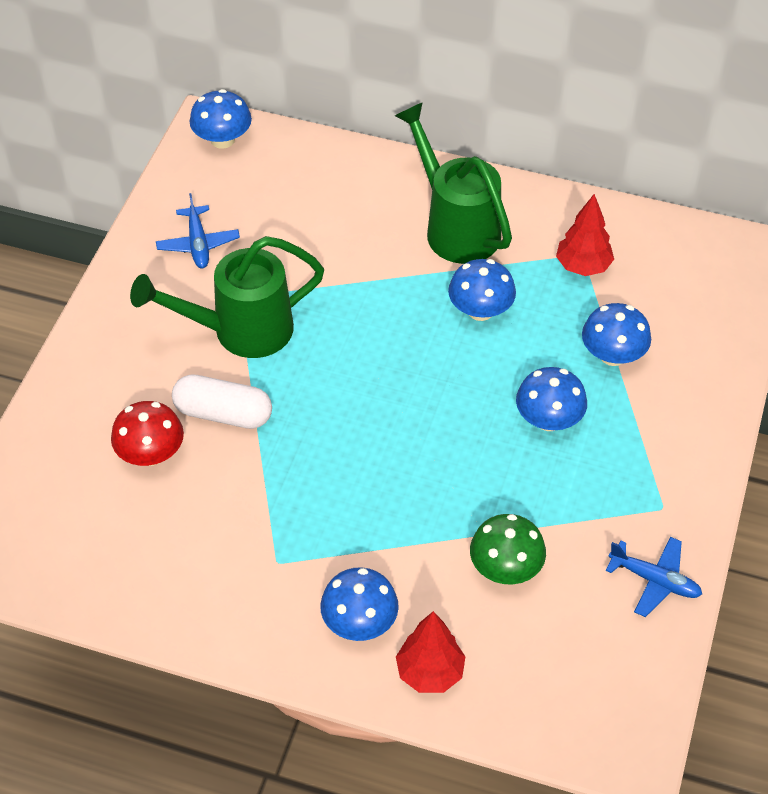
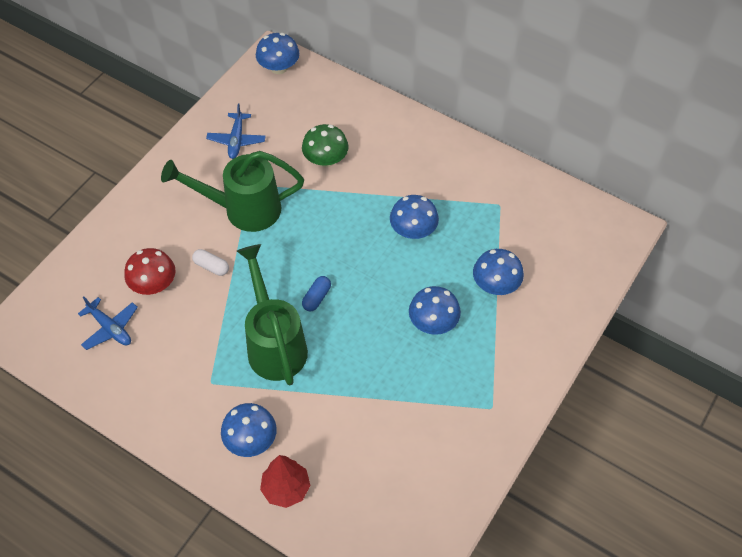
camera: 15 degrees right, 5 degrees up
(223, 413) = (211, 266): white capsule -> white capsule, size x0.56
(382, 422) = (316, 297): none -> blue capsule
(456, 227) = (417, 165): green watering can -> green watering can (274, 344)
(505, 568) = (364, 425): green mushroom -> green mushroom (325, 160)
(583, 266) = (497, 214): red tree -> none
(654, 580) = (467, 461): blue plane -> blue plane (110, 328)

